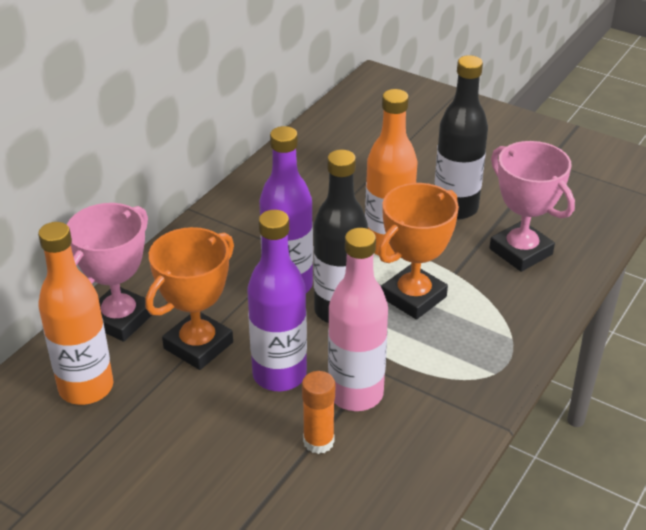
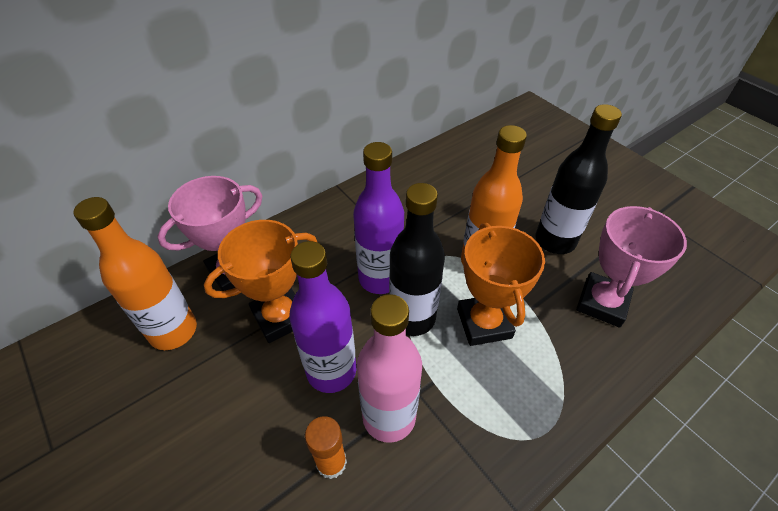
camera: 20 degrees right, 10 degrees up
(413, 297) = (484, 323): orange trophy -> orange trophy turned 75 degrees counterclockwise
(520, 251) = (602, 303): pink trophy -> pink trophy turned 45 degrees clockwise

